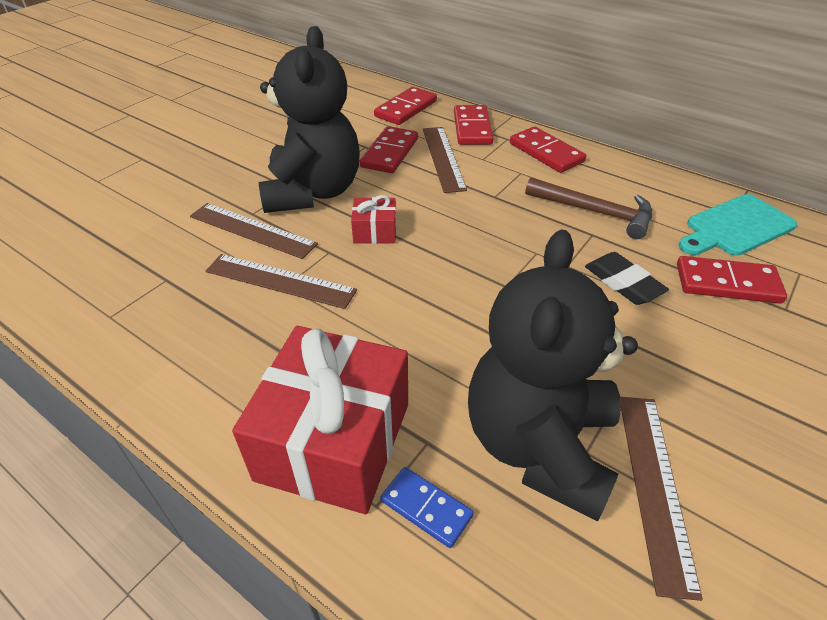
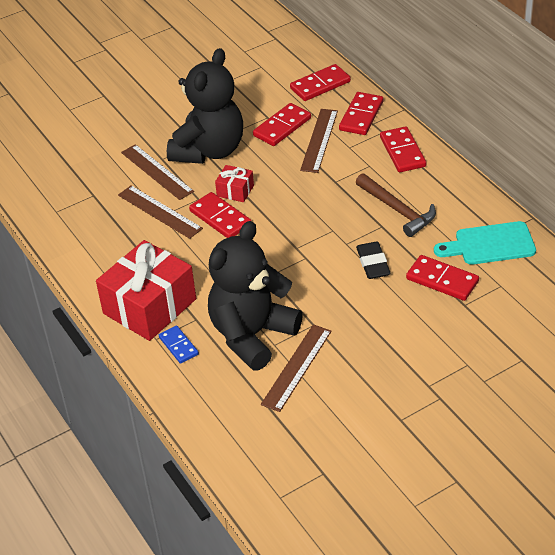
camera: 25 degrees right, 0 degrees up
(375, 270) = (220, 218): none -> red domino

